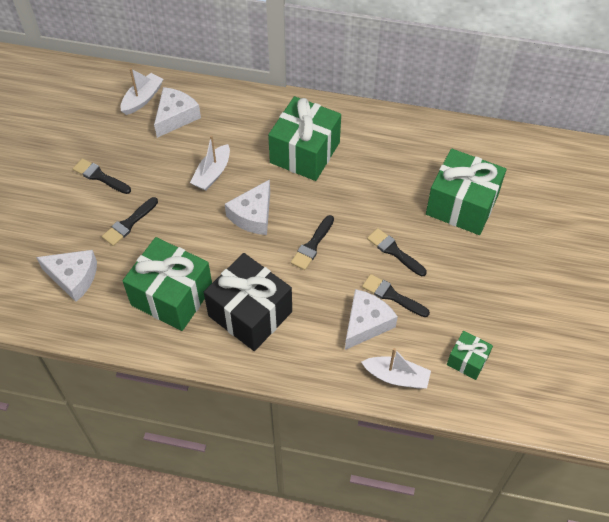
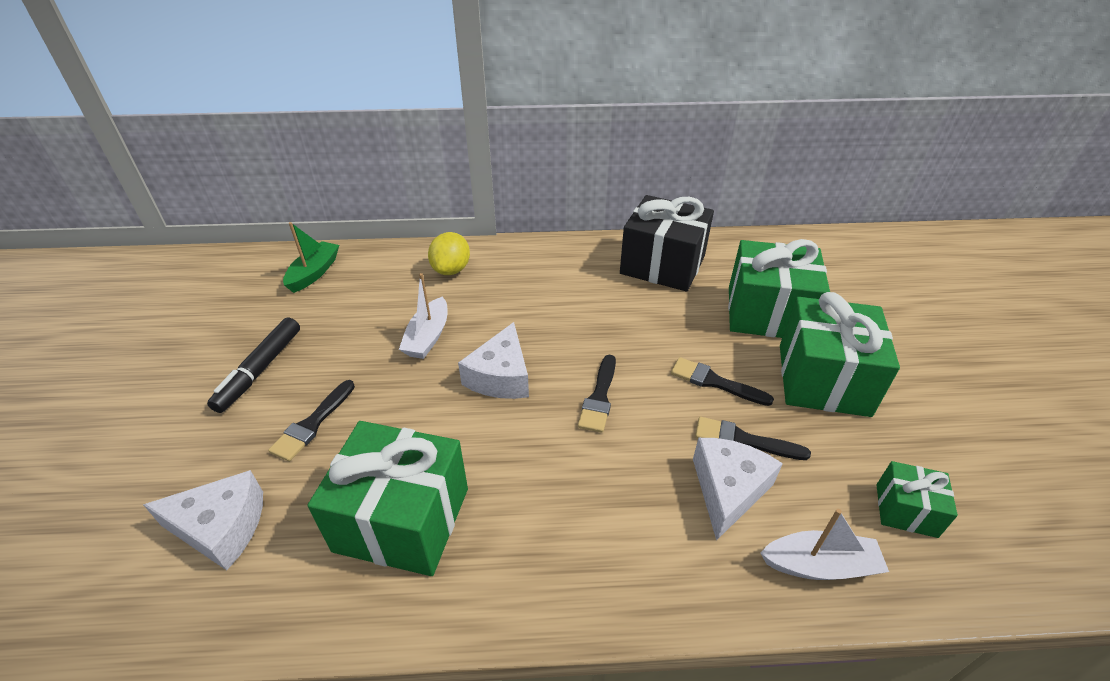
camera: 15 degrees left, 15 degrees down
(99, 176) = (260, 370): black brush -> black marker
(142, 99) = (314, 273): white boat -> green boat
(175, 117) = (363, 284): white cheese -> none
(242, 116) = (451, 270): none -> yellow lemon
(250, 314) = (541, 518): black gift -> black gift (662, 265)
(305, 152) = (545, 293): green gift -> green gift (823, 379)

